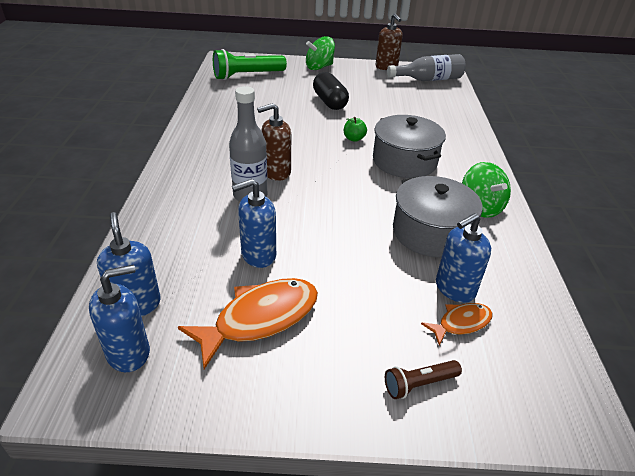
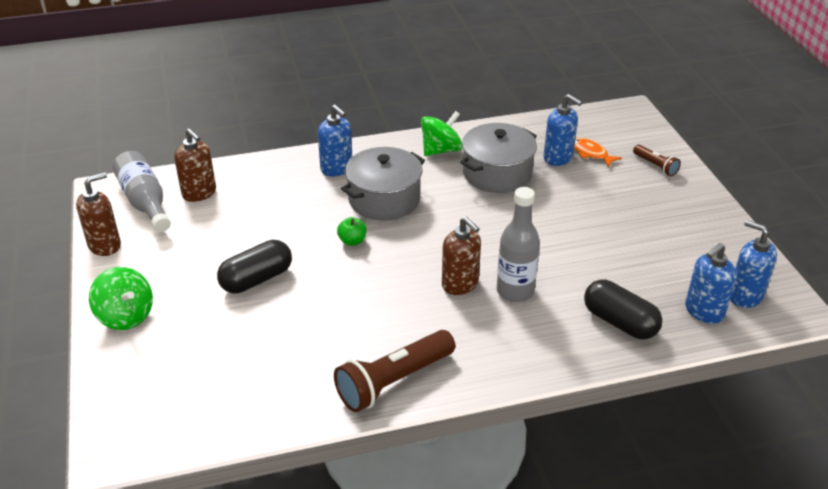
camera: 105 degrees left, 0 degrees up
(170, 240) = (620, 322): none -> black capsule
(202, 128) = (394, 381): none -> brown flashlight
(247, 75) = (188, 392): green flashlight -> none
(258, 255) = (596, 261): blue soap dispenser -> blue soap dispenser (337, 168)
(260, 319) = (661, 241): orange fish -> none
(434, 95) = (199, 193): none -> brown soap dispenser

